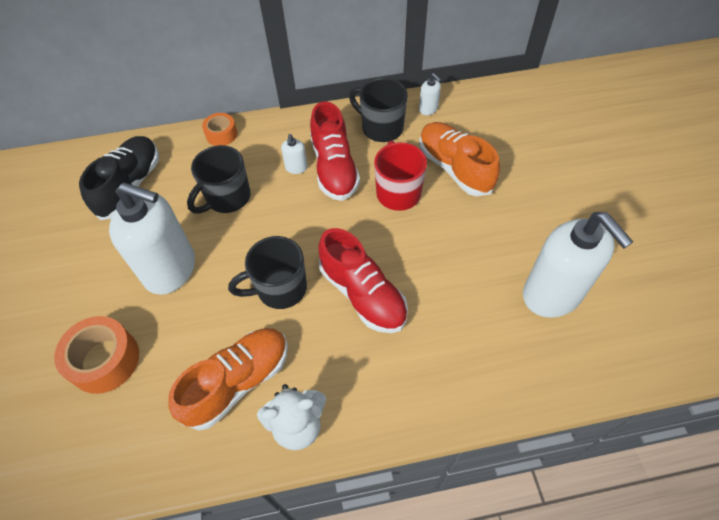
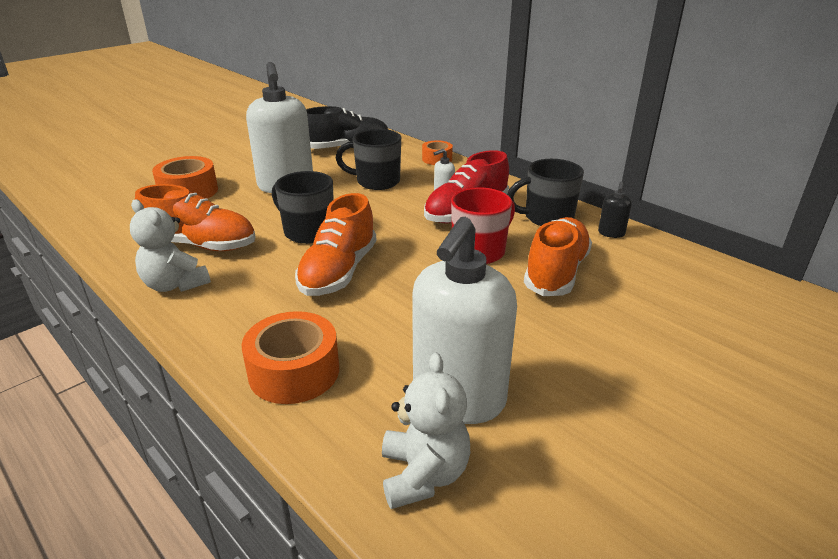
camera: 55 degrees right, 25 degrees down
(362, 294) = (338, 271): red shoe -> orange shoe
(381, 128) = (547, 218): black mug -> black mug turned 105 degrees counterclockwise
(428, 109) = (611, 233): white soap dispenser -> black soap dispenser
(475, 376) = (294, 371): none -> orange tape
(606, 345) = (423, 475): none -> white teddy bear

